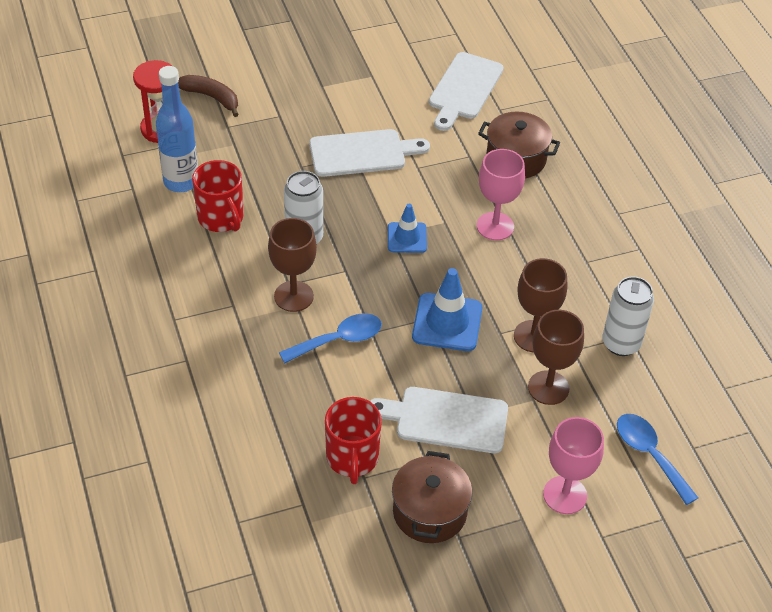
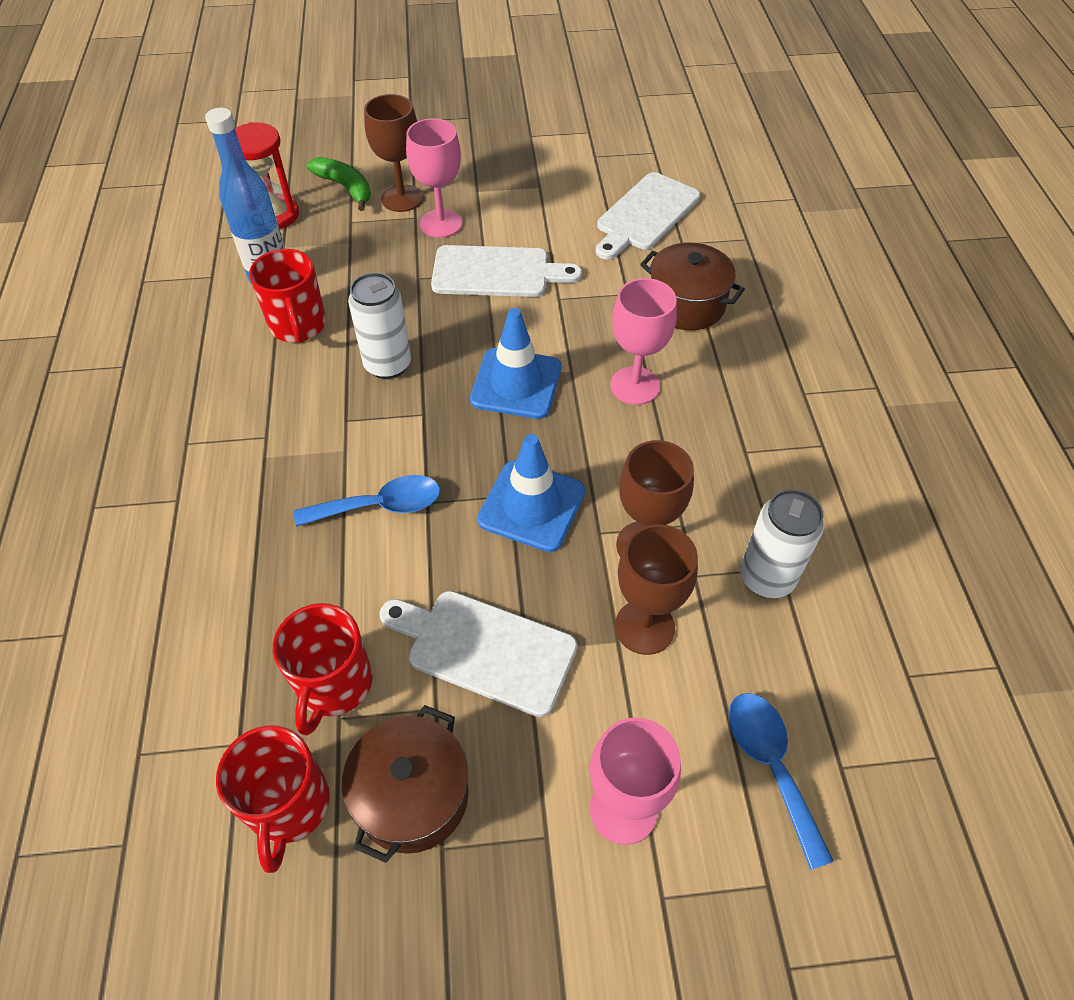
camera: 15 degrees right, 5 degrees up
(211, 97) = (346, 187): brown banana -> green banana
(293, 296) = (345, 437): brown goblet -> brown goblet (402, 198)
(303, 118) = (441, 223): none -> pink goblet
(351, 532) = (288, 805): none -> red mug
(407, 238) = (516, 383): blue traffic cone -> blue traffic cone, size x1.58

